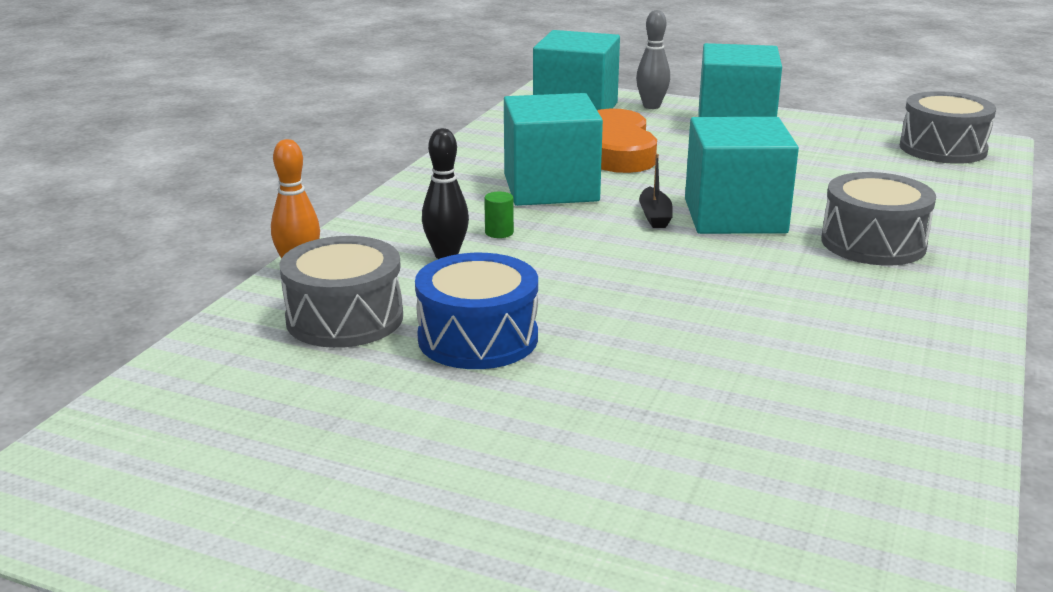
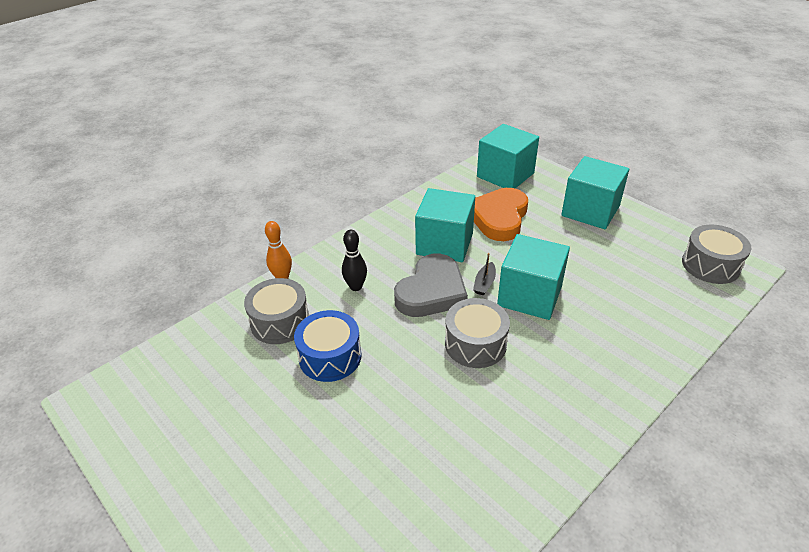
camera: 25 degrees right, 15 degrees up
(499, 232) = (393, 275): green cylinder -> none
(580, 238) = (431, 291): none -> grey heart
(651, 106) = (552, 181): grey bowling pin -> none
(873, 243) = (594, 343): grey drum -> grey drum (475, 344)

